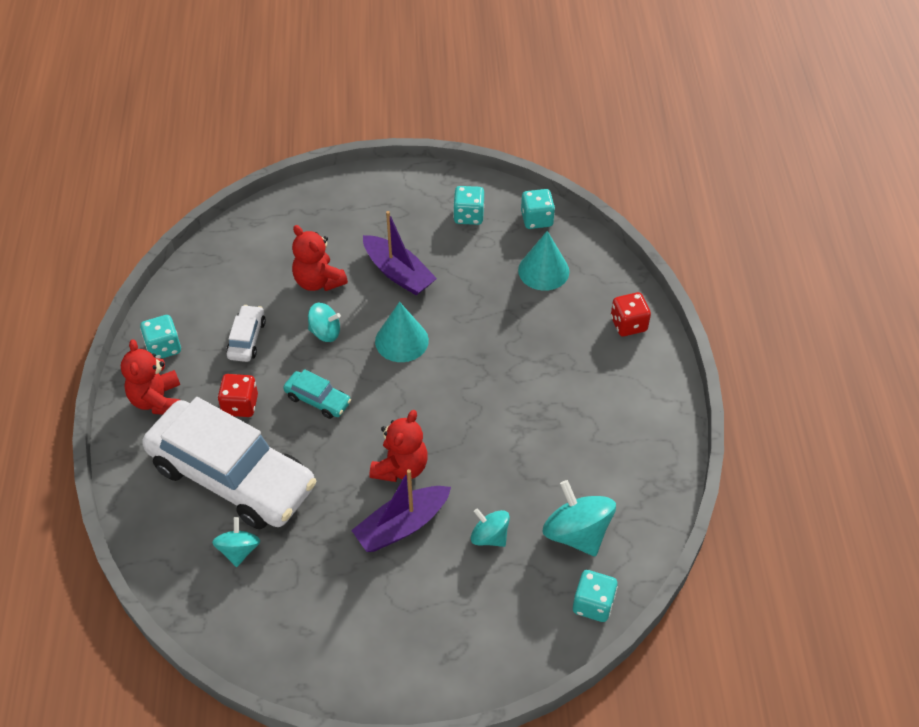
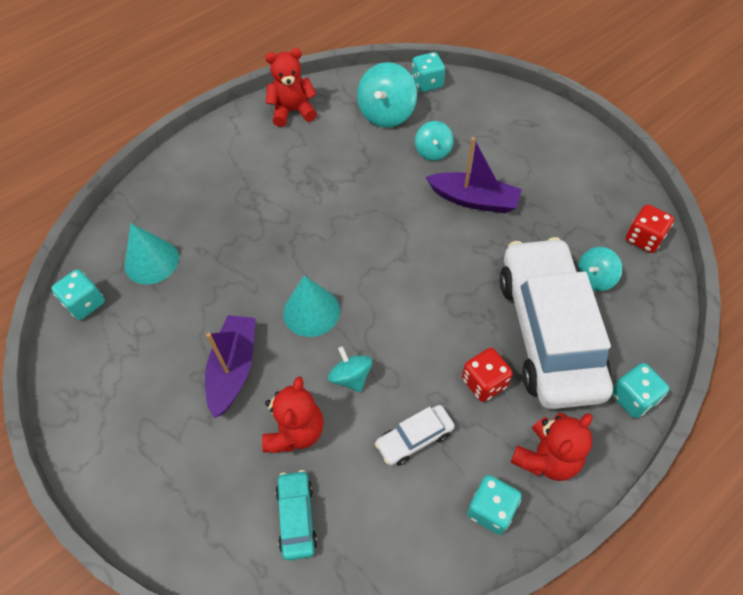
camera: 125 degrees left, 5 degrees up
(317, 400) = (424, 328): turquoise car -> turquoise car (297, 517)
(401, 467) = (430, 231): red teddy bear -> red teddy bear (293, 111)
(468, 216) = (114, 361): turquoise dice -> turquoise dice (633, 398)
(628, 324) = (175, 178): red dice -> red dice (643, 238)

